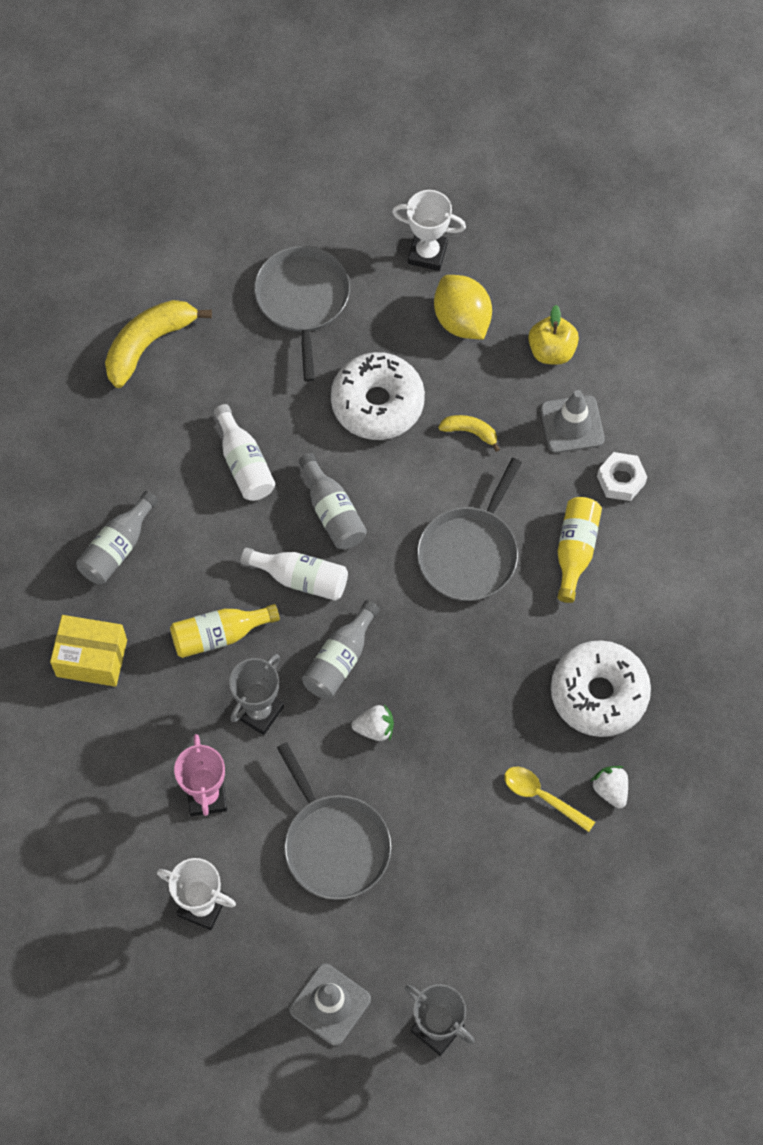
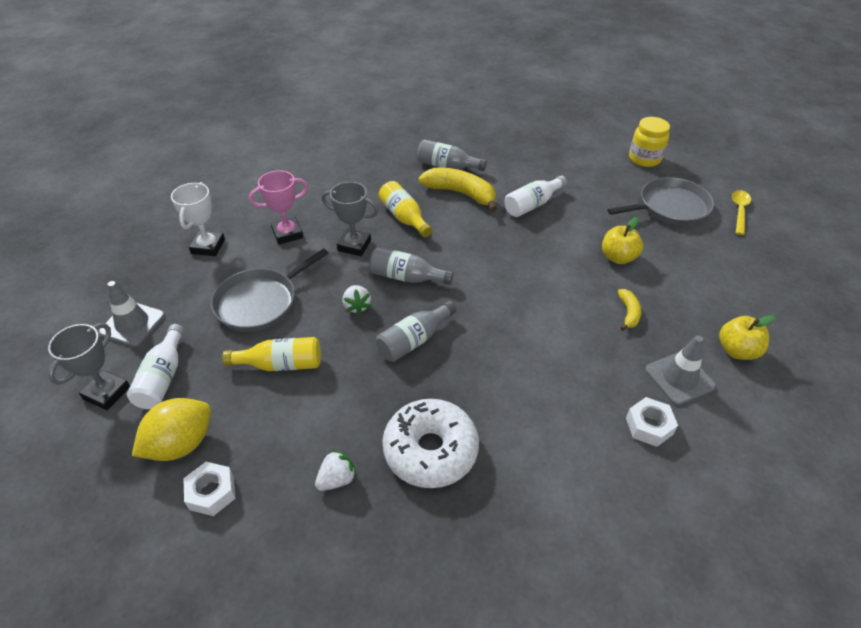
camera: 75 degrees right, 20 degrees down
(91, 658) = (370, 170): yellow box -> none
(148, 344) = (589, 152): yellow banana -> yellow banana (460, 193)
(189, 281) = (644, 159): none -> yellow jar
(301, 578) = (461, 246): white bottle -> white bottle (163, 378)
(332, 512) = (519, 251): grey bottle -> grey bottle (414, 340)
(377, 403) = (618, 257): white donut -> yellow apple
(427, 254) = (758, 260): white trophy -> none
(462, 320) = (719, 290): yellow lemon -> yellow lemon (181, 444)
(470, 553) = (524, 333): grey pan -> none
(542, 796) = (321, 425): yellow spoon -> yellow spoon (739, 211)
(575, 550) = (561, 404): yellow bottle -> yellow bottle (281, 364)
(597, 913) = (212, 492): none -> white nut

